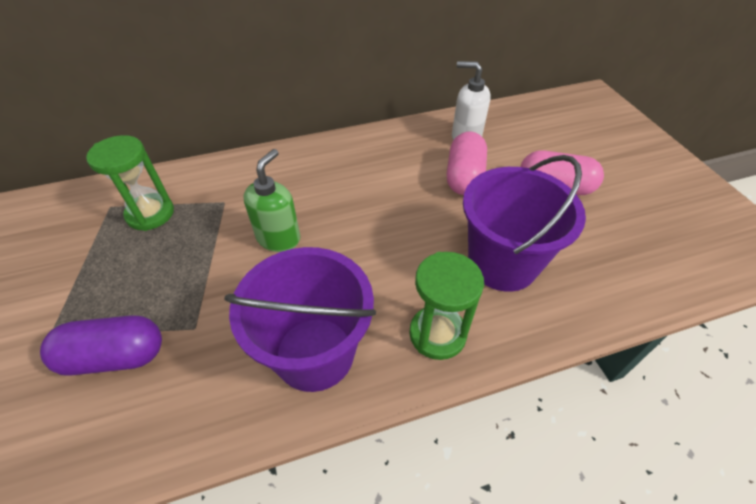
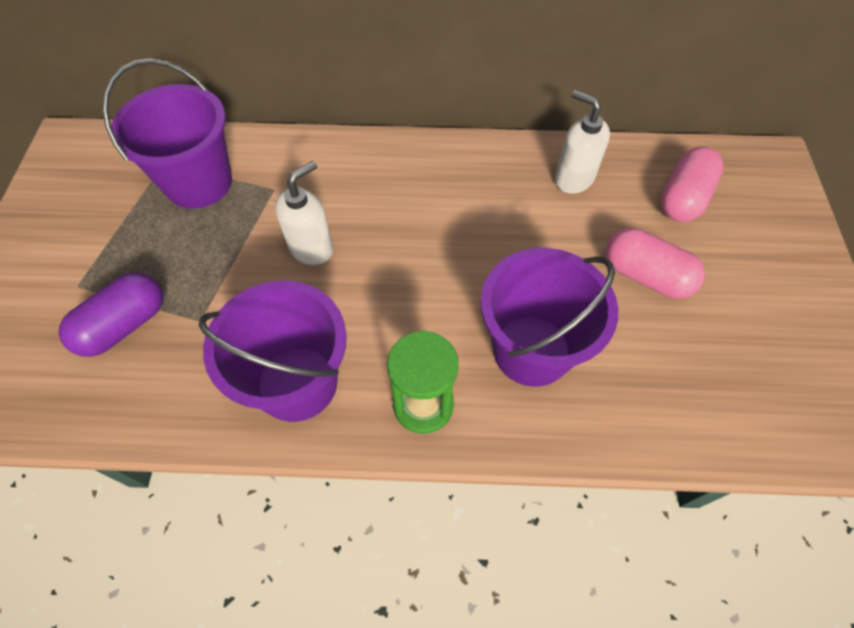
camera: 20 degrees right, 10 degrees up
(115, 356) = (124, 325): purple capsule -> purple capsule turned 60 degrees counterclockwise
(150, 214) = (199, 183): green hourglass -> purple bucket
(279, 238) = (311, 248): green soap dispenser -> white soap dispenser
(464, 177) = (544, 231): pink capsule -> pink capsule (683, 198)

